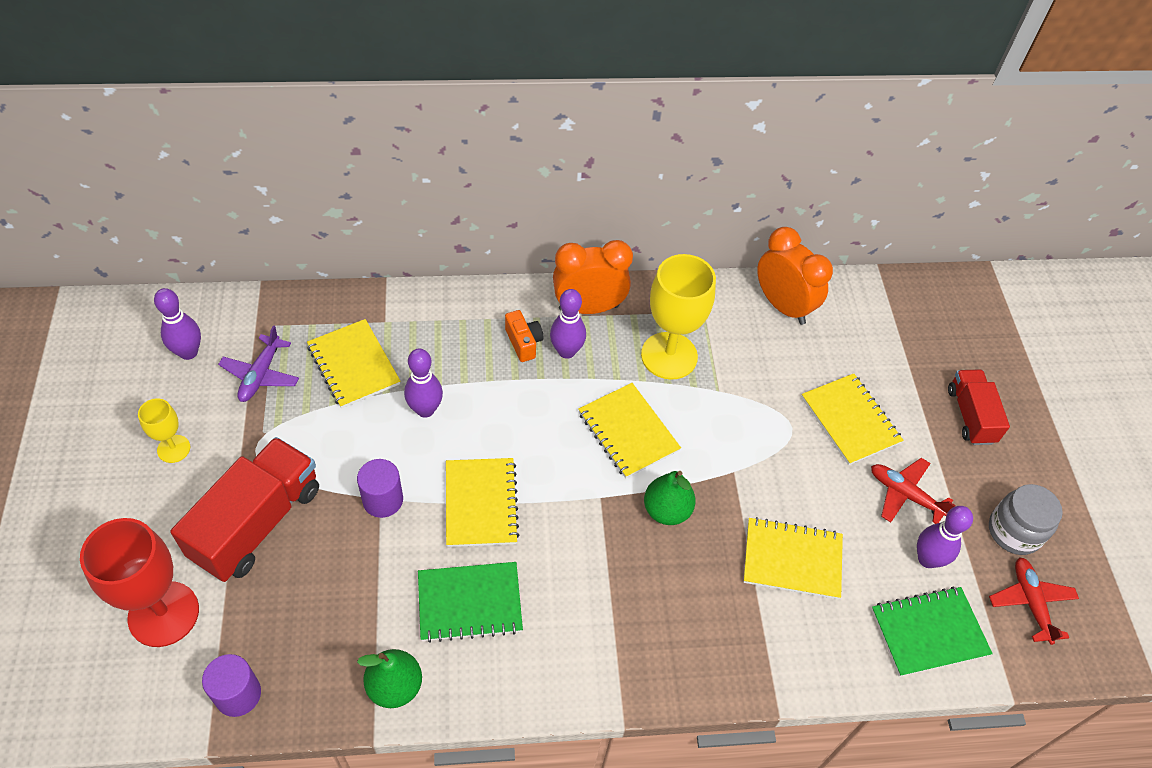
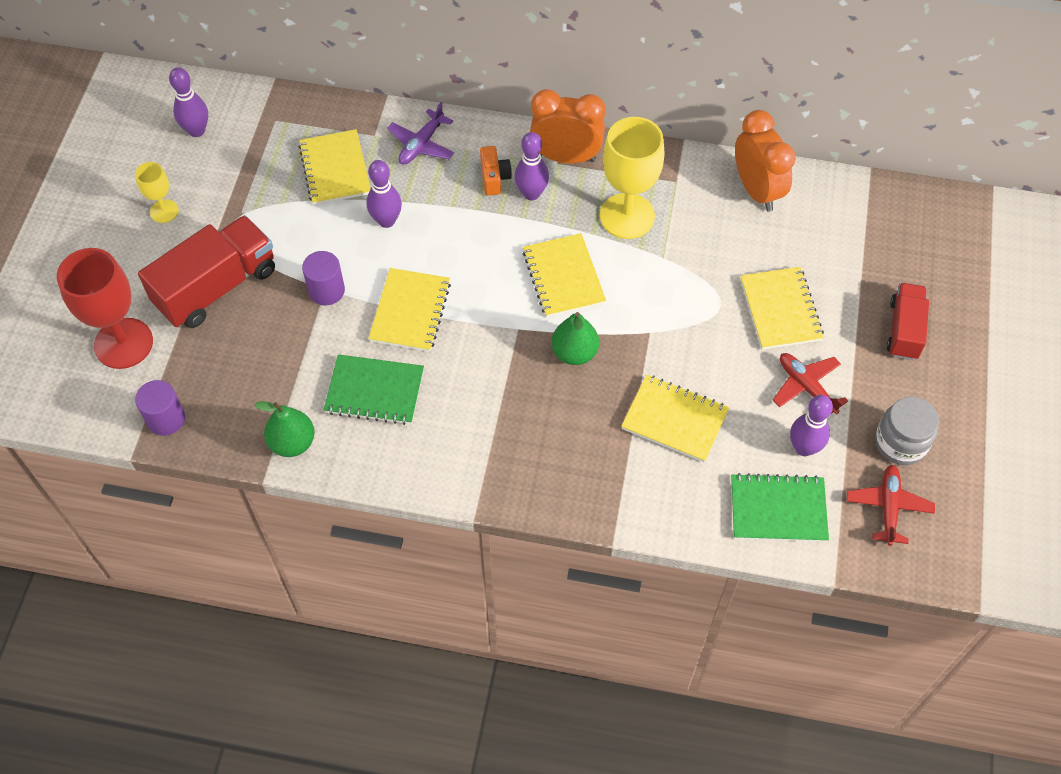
camera: 20 degrees right, 5 degrees up
(261, 375) = (253, 162): purple plane -> purple plane (421, 144)

